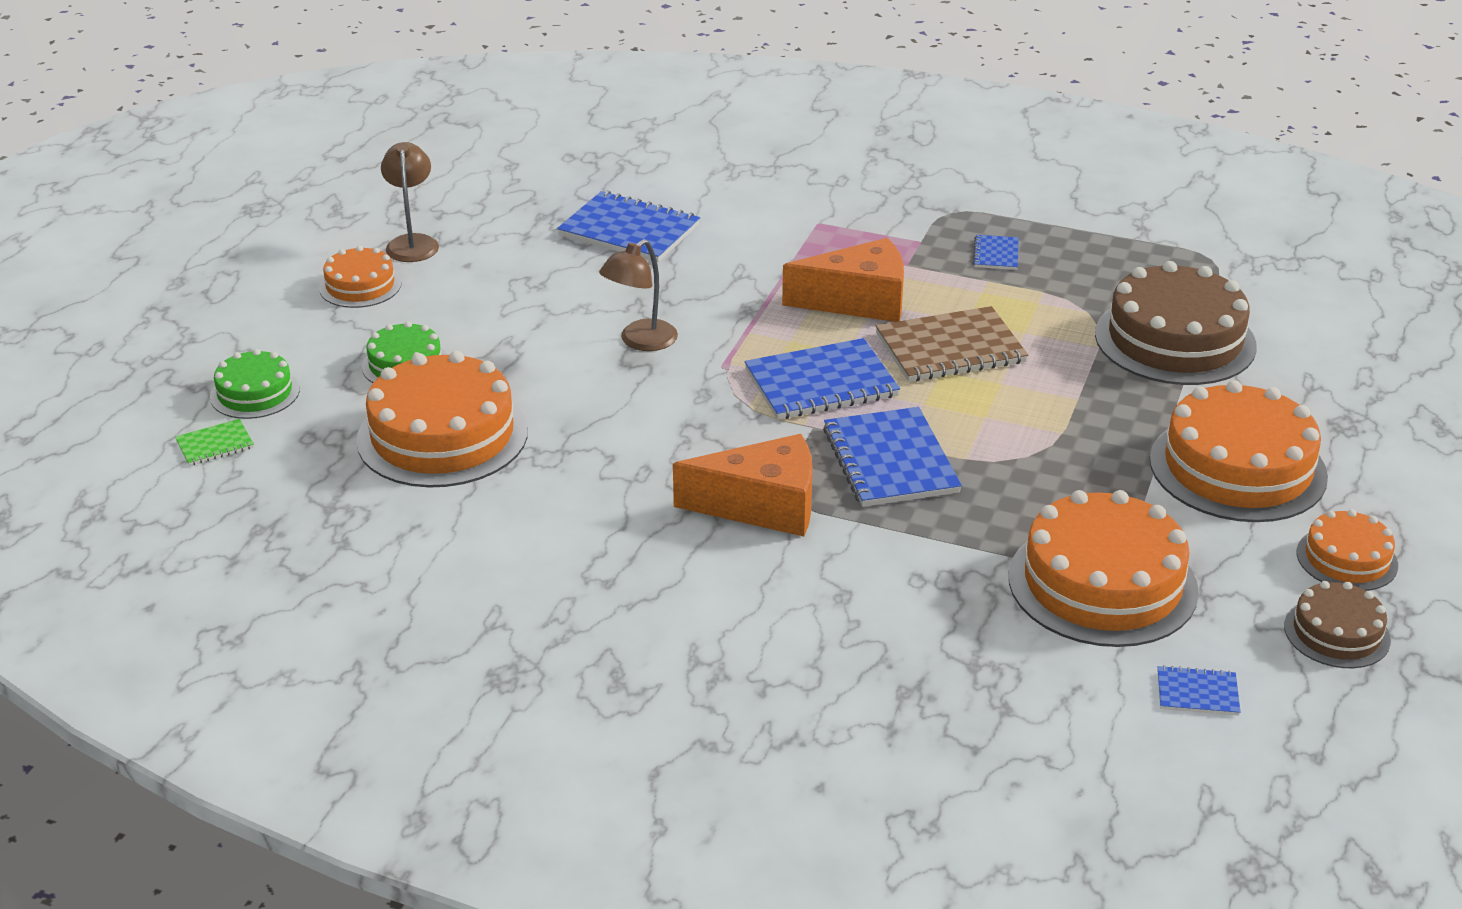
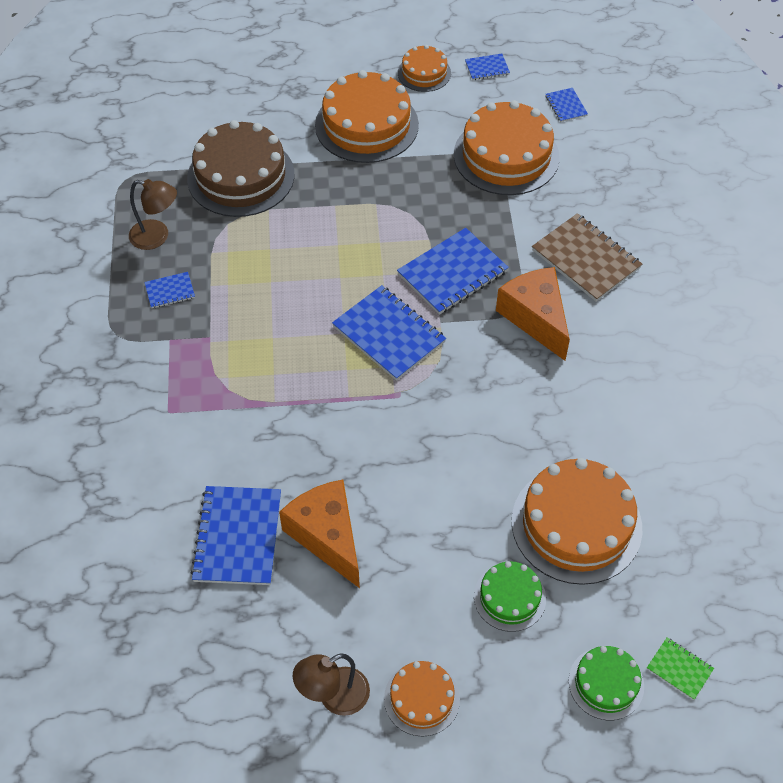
camera: 115 degrees left, 20 degrees up
(640, 341) = (395, 457): brown lamp -> brown lamp (157, 237)
(858, 301) = (274, 348): orange cheese -> orange cheese (327, 536)
(950, 348) = (309, 281): brown notebook -> brown notebook (586, 259)
(1337, 633) = (487, 68): brown cake -> blue notebook

